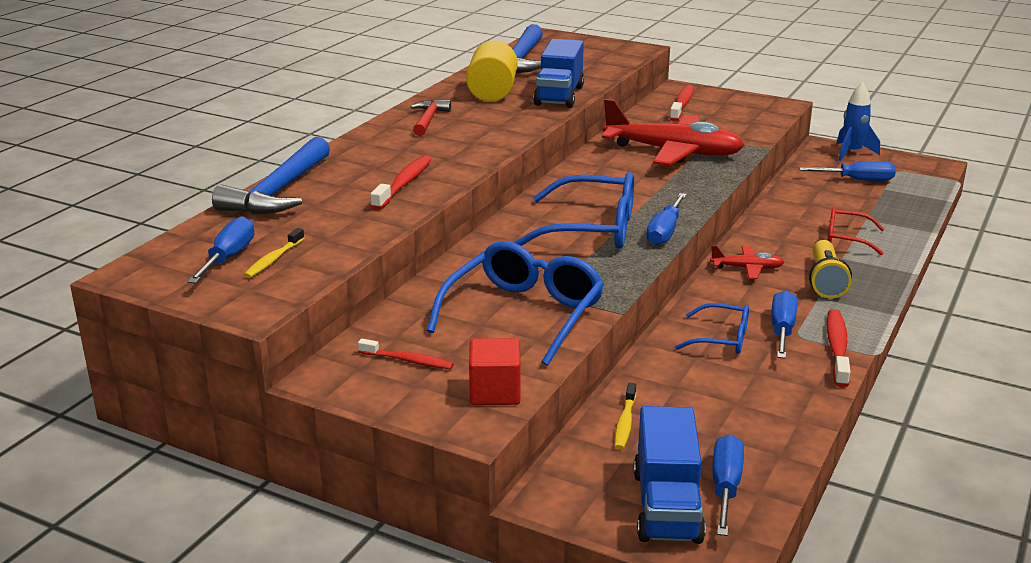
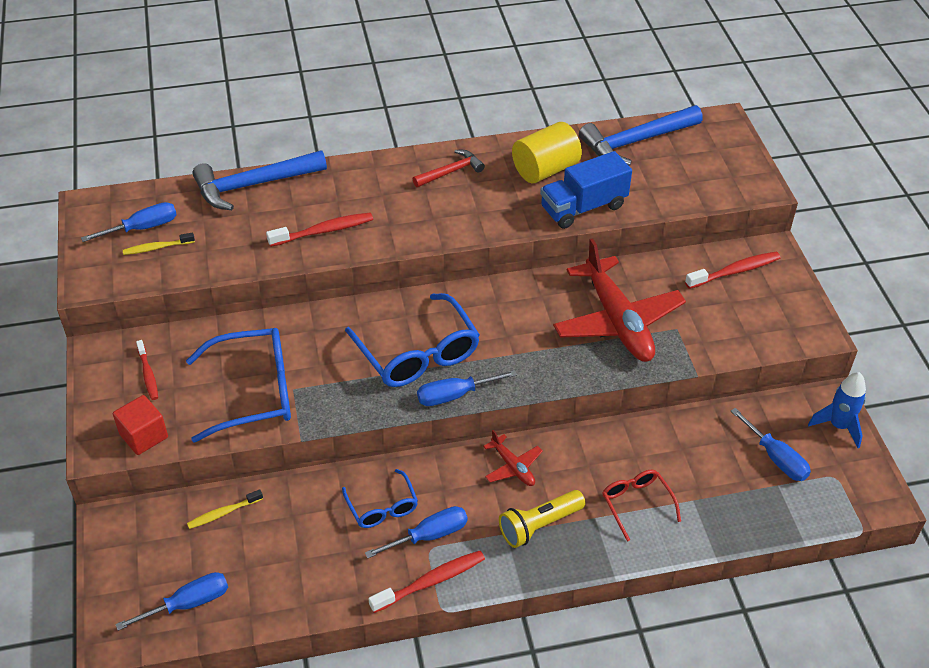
camera: 50 degrees right, 20 degrees up
(666, 506) = (144, 584): blue truck -> none

